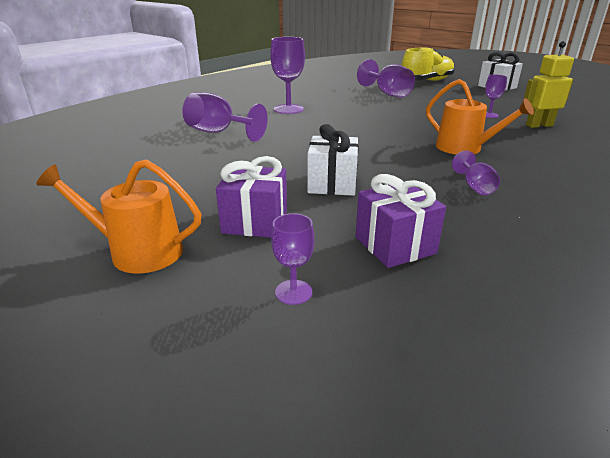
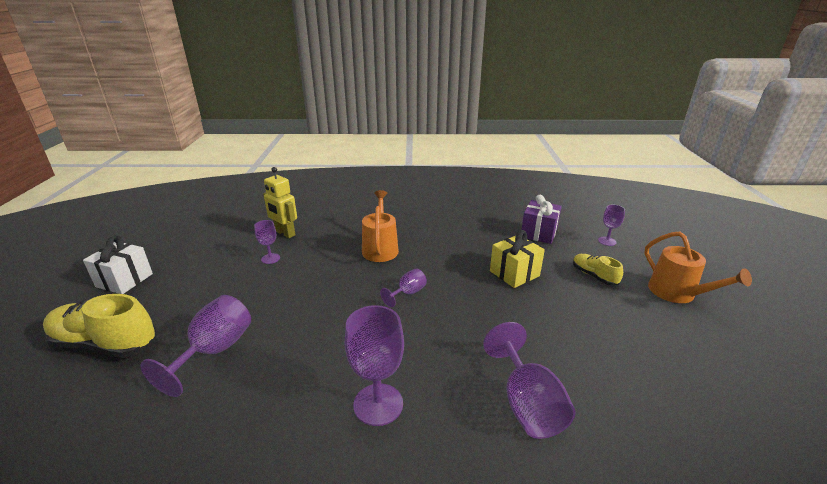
camera: 130 degrees left, 0 degrees up
(255, 222) = (594, 276): purple gift -> yellow shoe
(332, 184) = (514, 273): white gift -> yellow gift
(475, 187) = (444, 231): purple goblet -> purple goblet (408, 293)

